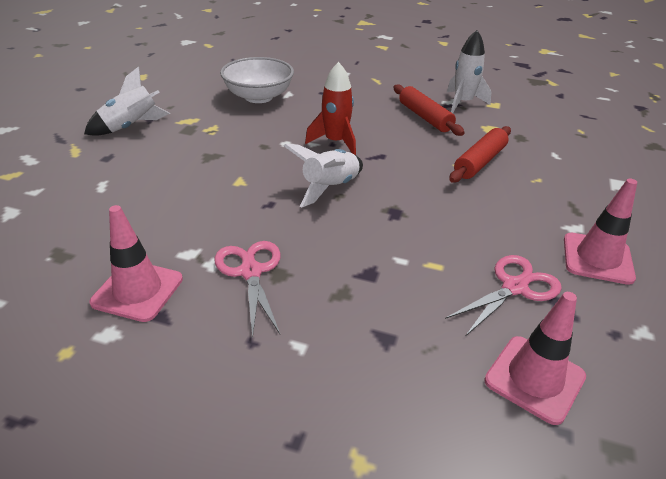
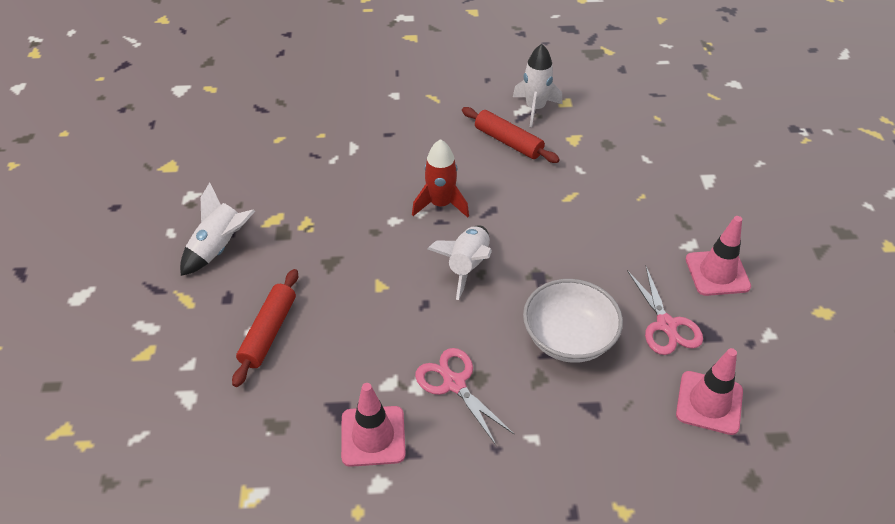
camera: 20 degrees left, 10 degrees up
(258, 97) = (324, 161): white bowl -> white bowl (568, 338)
(480, 162) = (584, 189): red rolling pin -> red rolling pin (269, 332)
(514, 287) = (666, 325): pink scissors -> pink scissors turned 135 degrees clockwise

